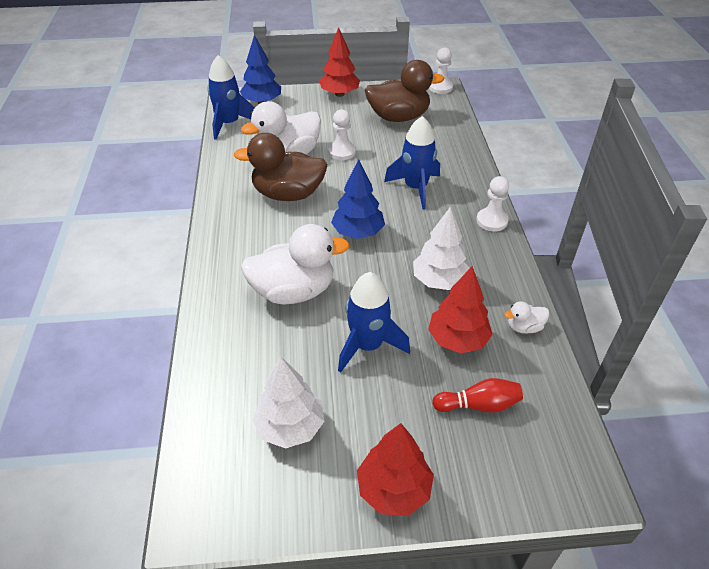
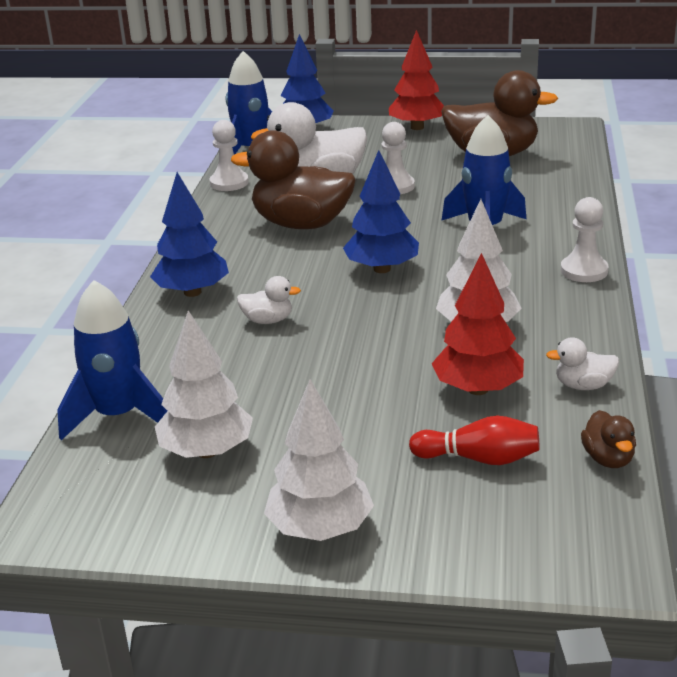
camera: 15 degrees right, 15 degrees down
(230, 269) = (192, 292): none -> blue tree
(294, 291) = (268, 320): white duck -> white duck, size x0.44
(368, 345) = (346, 383): blue rocket -> blue rocket (118, 416)
(393, 489) = (320, 528): red tree -> white tree
(440, 87) = (568, 127): white pawn -> white pawn (229, 183)
(560, 392) = (608, 459): none -> brown duck

